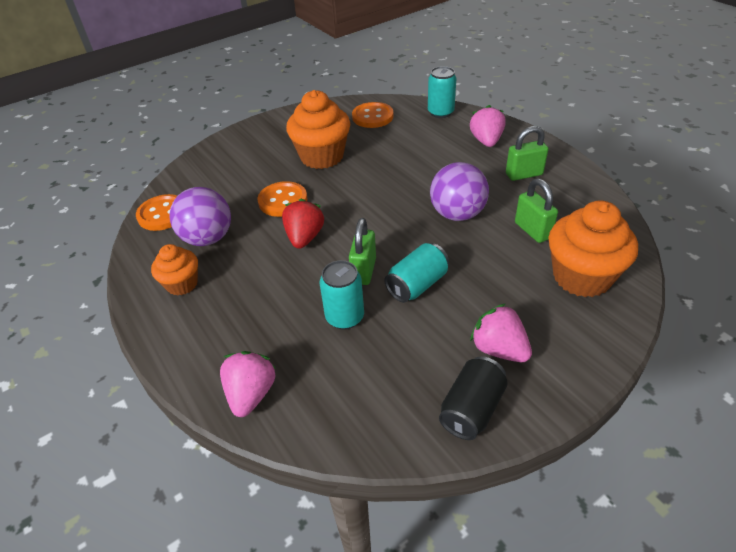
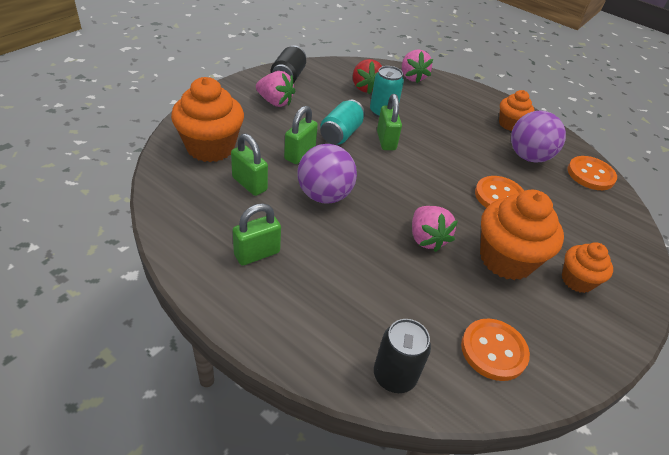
camera: 155 degrees right, 0 degrees up
(279, 141) = (577, 280): none -> orange cupcake
(304, 237) = (451, 163): red strawberry -> red strawberry (365, 88)
(440, 112) = (394, 376): turquoise can -> black can
(475, 260) = (299, 154): none -> green padlock
(486, 141) = (310, 311): pink strawberry -> pink strawberry (426, 239)

